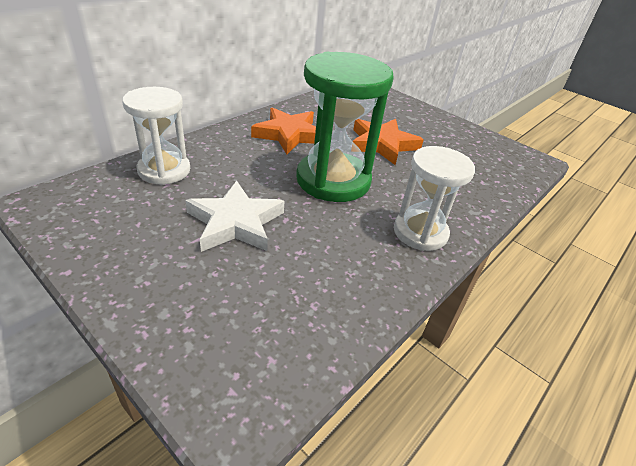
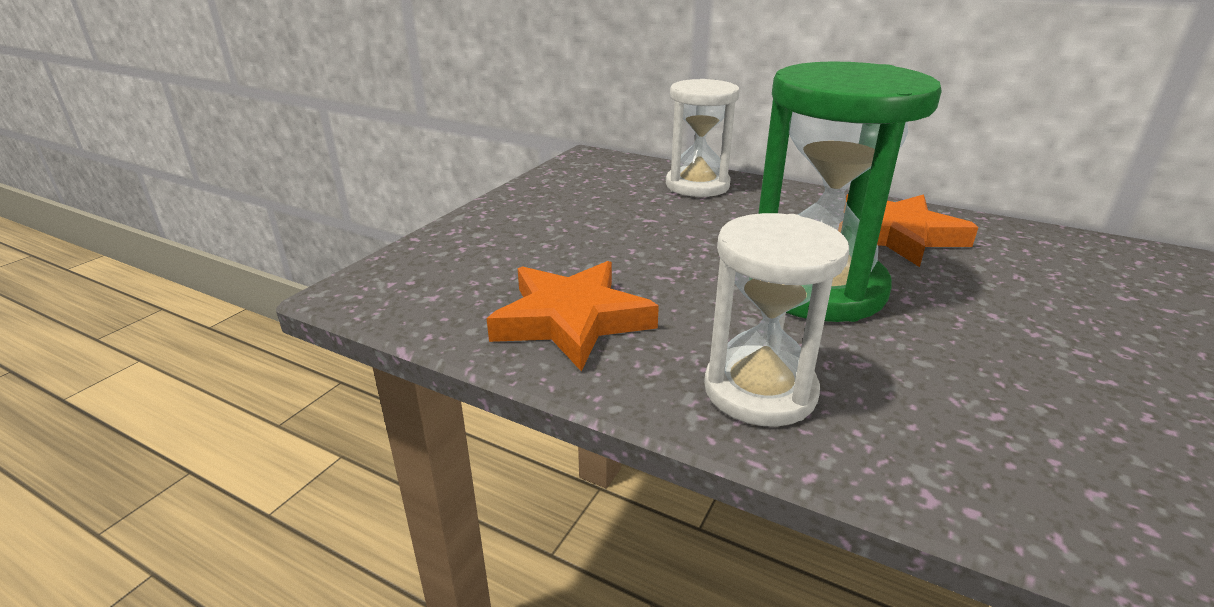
camera: 80 degrees right, 10 degrees down
(235, 222) = (640, 238): white star -> none
(382, 144) = (1021, 323): orange star -> orange star (572, 320)

